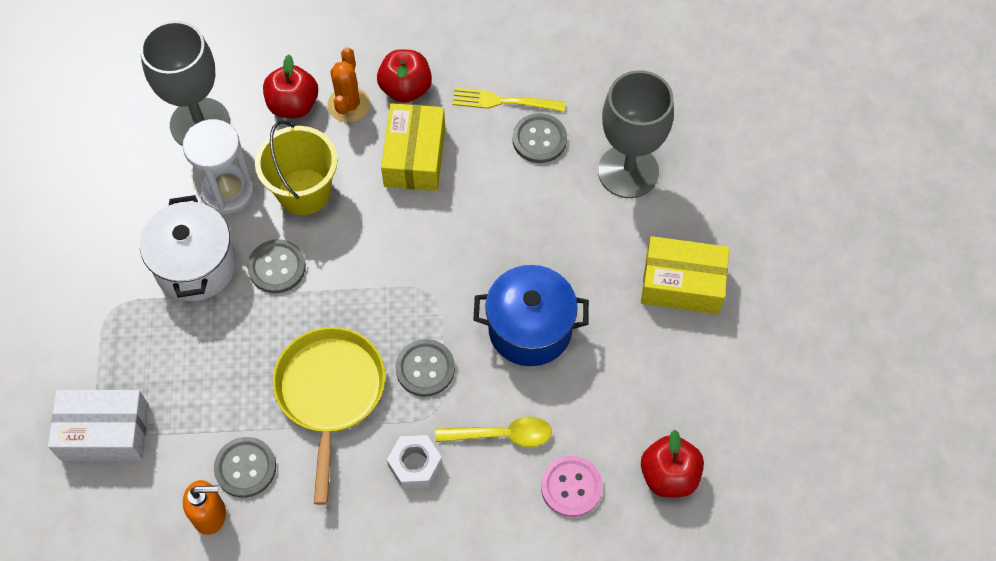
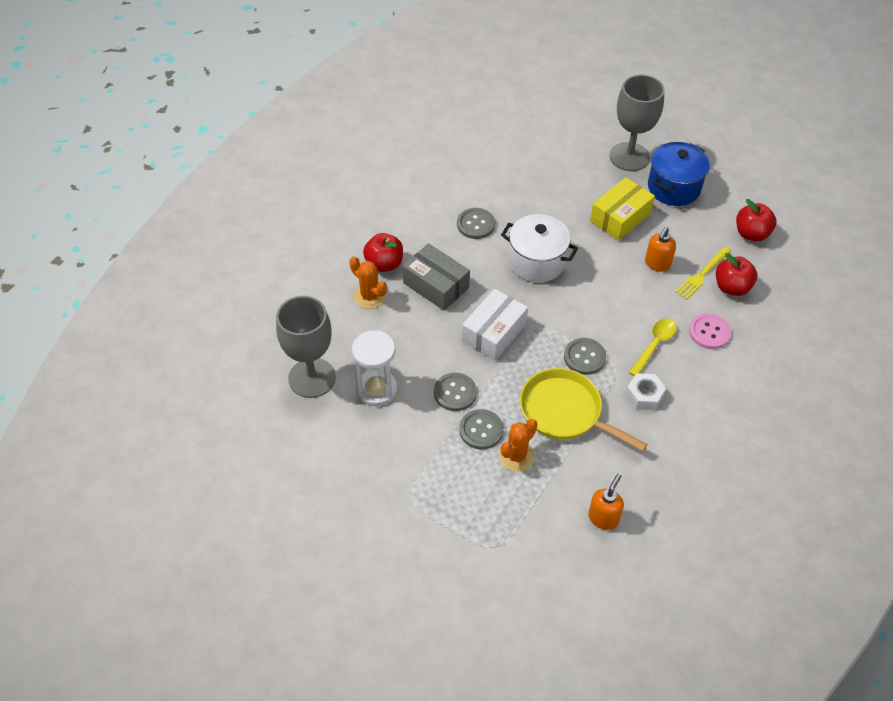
camera: 55 degrees left, 10 degrees down
(105, 432) = (500, 548): white box -> white box (494, 333)
(195, 266) = (417, 435): white pot -> white pot (536, 262)
(234, 379) = (516, 456): none -> orange cactus
(245, 468) = (584, 482): grey button -> grey button (481, 430)
(293, 105) = (344, 323): red apple -> red apple (751, 234)
(304, 192) = (412, 351): yellow bucket -> none
(415, 157) = (436, 285): yellow box -> grey box
(503, 101) = (435, 226): yellow fork -> yellow fork (702, 274)
(530, 329) = (596, 296): blue pot -> blue pot (674, 188)
(628, 171) = (530, 199): grey goblet -> grey goblet (629, 157)
(638, 368) = (657, 264): none -> orange soap dispenser

